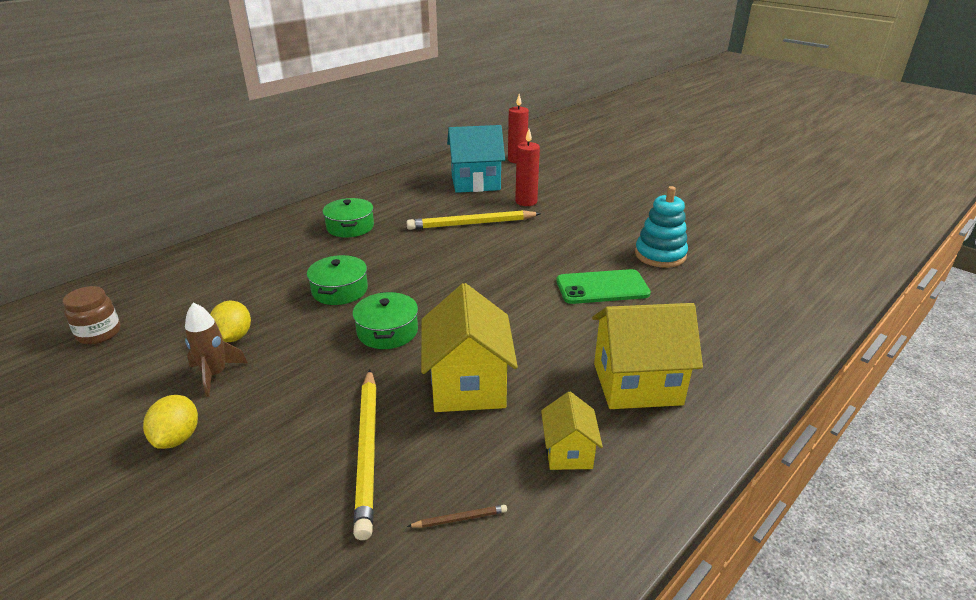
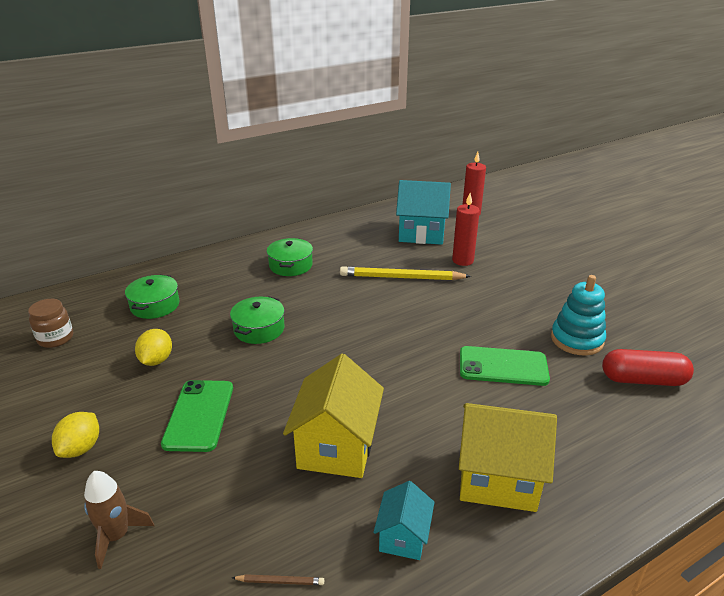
camera: 15 degrees right, 0 degrees up
(215, 374) = (130, 394): brown rocket -> brown rocket (117, 536)
(305, 381) = (199, 415): none -> green phone
(367, 451) = (226, 495): yellow pencil -> none
(387, 331) = (285, 378): green pot -> green pot (155, 305)
(568, 452) = (403, 537): yellow house -> turquoise house
(731, 279) = (643, 380): none -> red capsule

